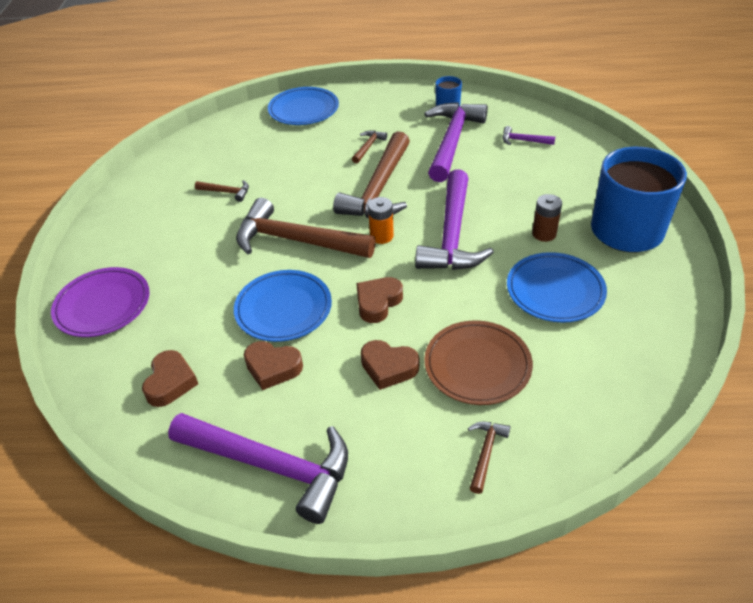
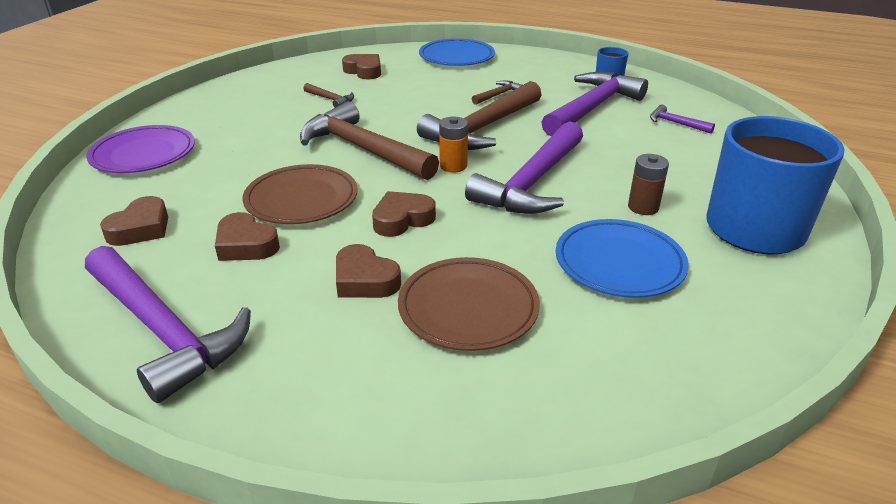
camera: 20 degrees right, 10 degrees down
(232, 149) = (364, 71): none -> brown heart
(283, 309) = (301, 199): blue plate -> brown plate
(485, 453) = (408, 401): brown hammer -> none

